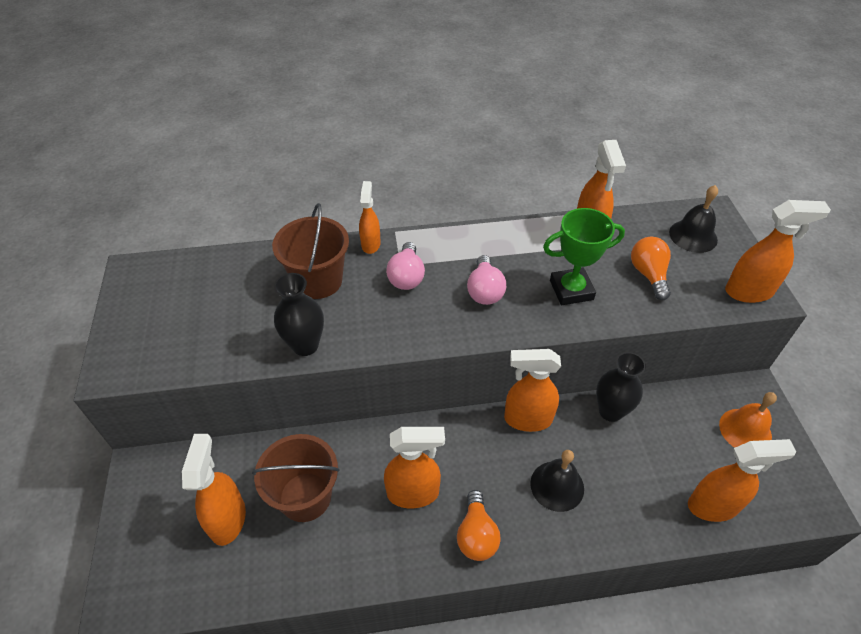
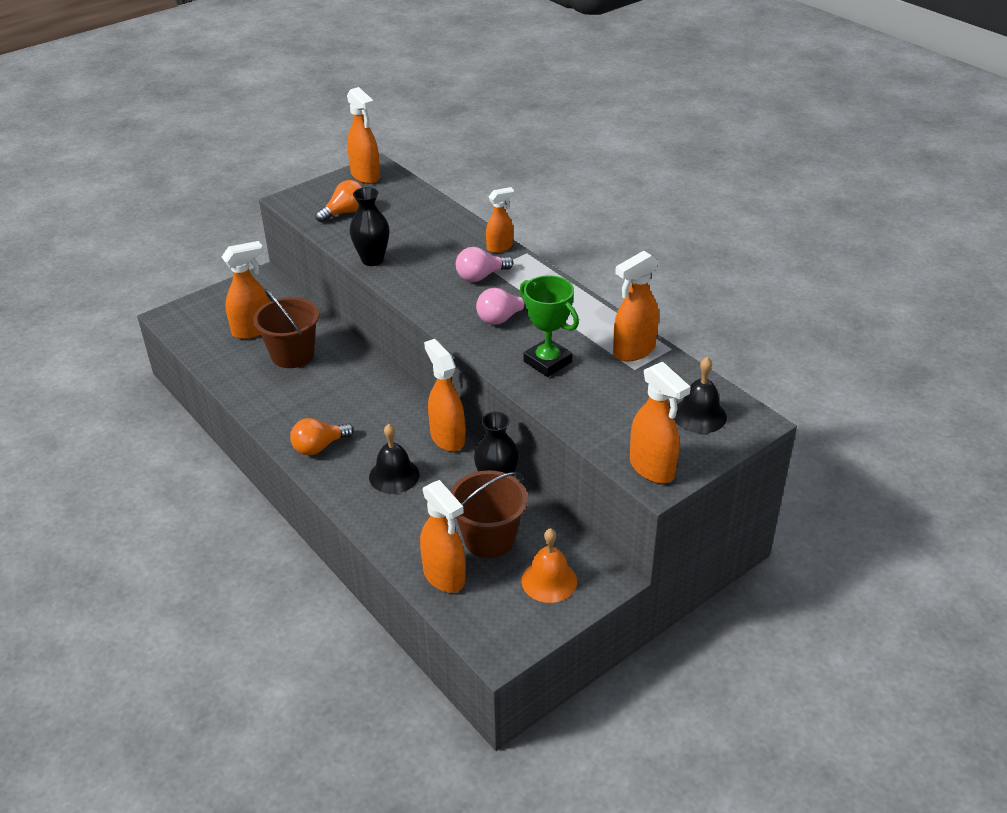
camera: 60 degrees right, 10 degrees down
(318, 281) = (438, 240): brown bucket -> brown bucket (489, 538)
(413, 493) = (332, 403): orange spray bottle -> orange spray bottle (365, 176)
(648, 274) = (612, 400): orange light bulb -> orange light bulb (345, 212)

